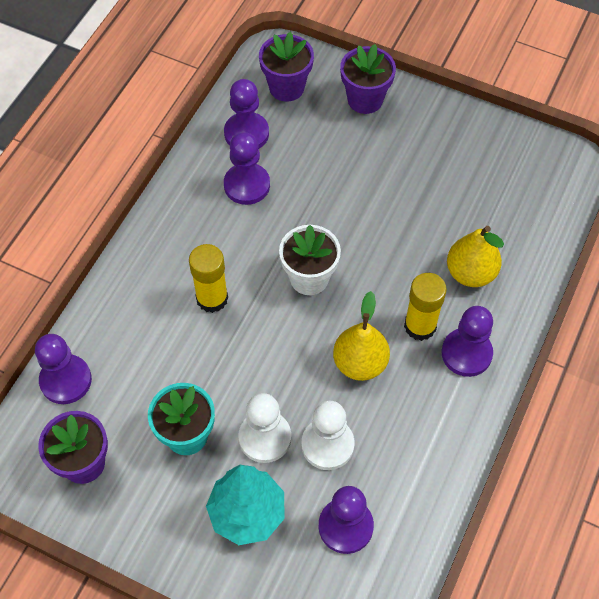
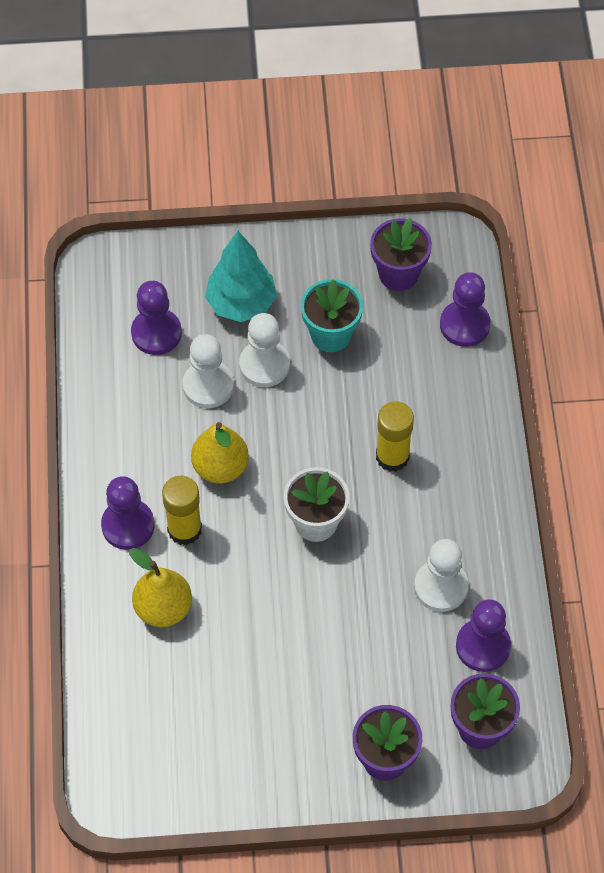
camera: 150 degrees right, 0 degrees up
(247, 185) = (441, 587): purple pawn -> white pawn

